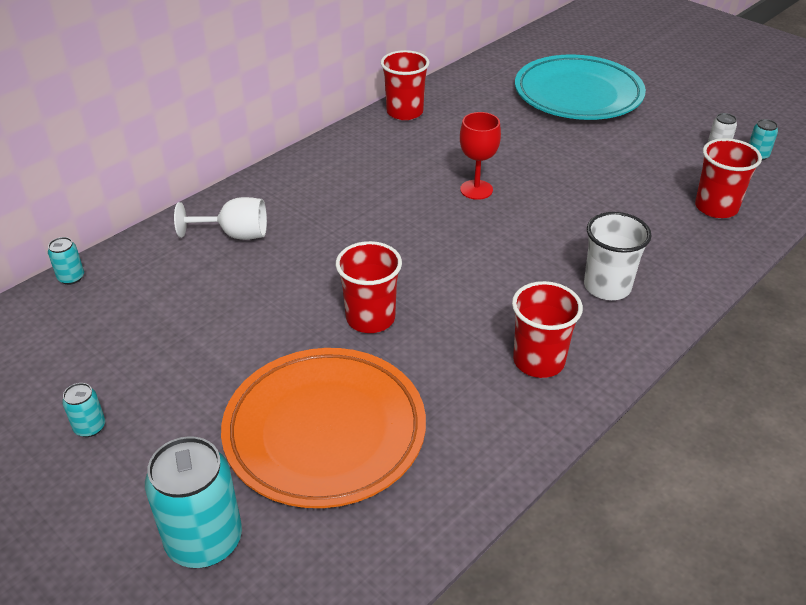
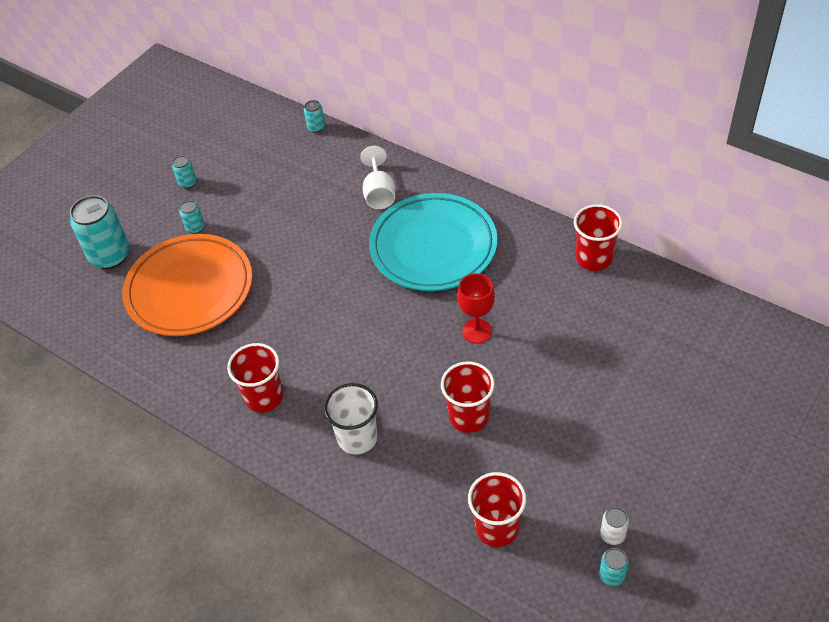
camera: 85 degrees right, 10 degrees up
(198, 420) = (195, 228): none -> turquoise can
(370, 318) = (297, 291): red cup -> red cup (469, 416)
(578, 94) = (686, 397): turquoise plate -> turquoise plate (433, 247)

